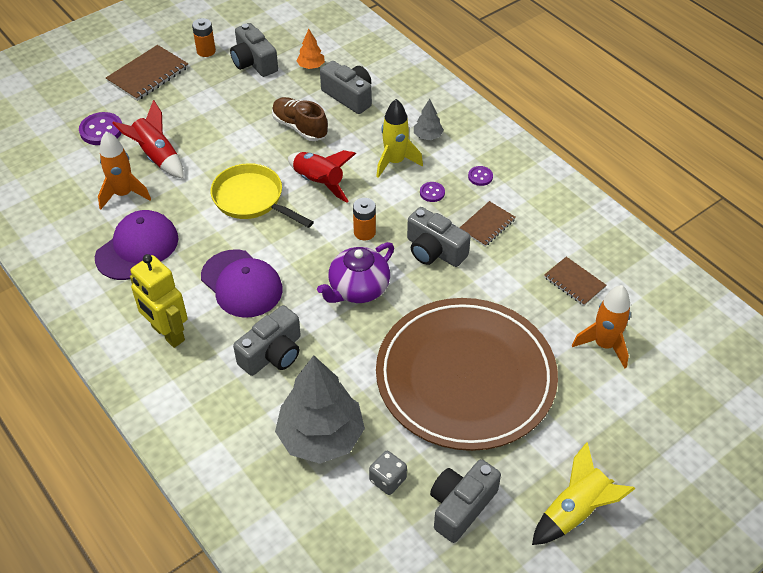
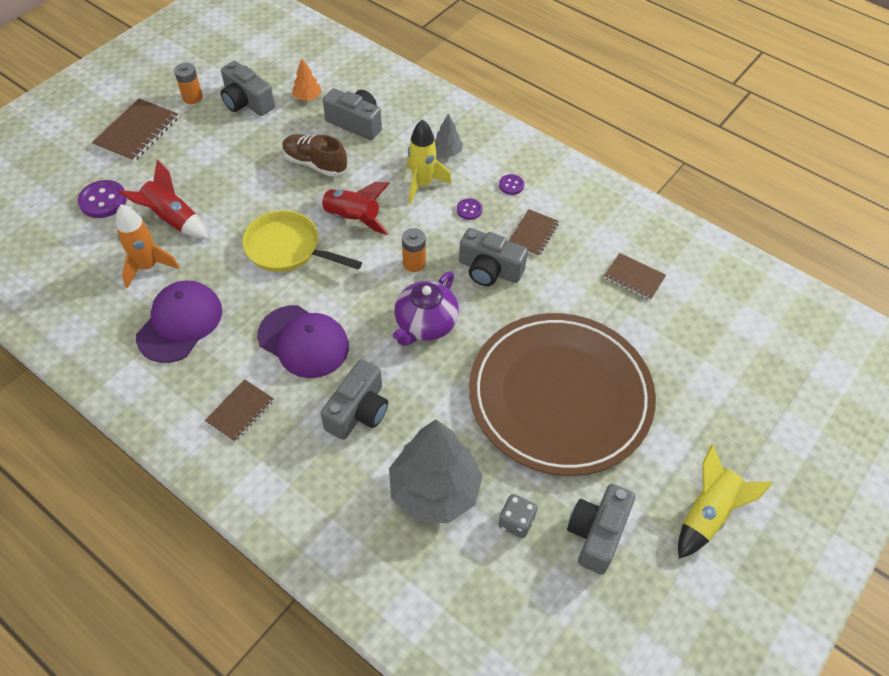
camera: 15 degrees left, 5 degrees up
(167, 333) = (240, 411): yellow robot -> brown notebook
(604, 345) = (681, 336): orange rocket -> none

